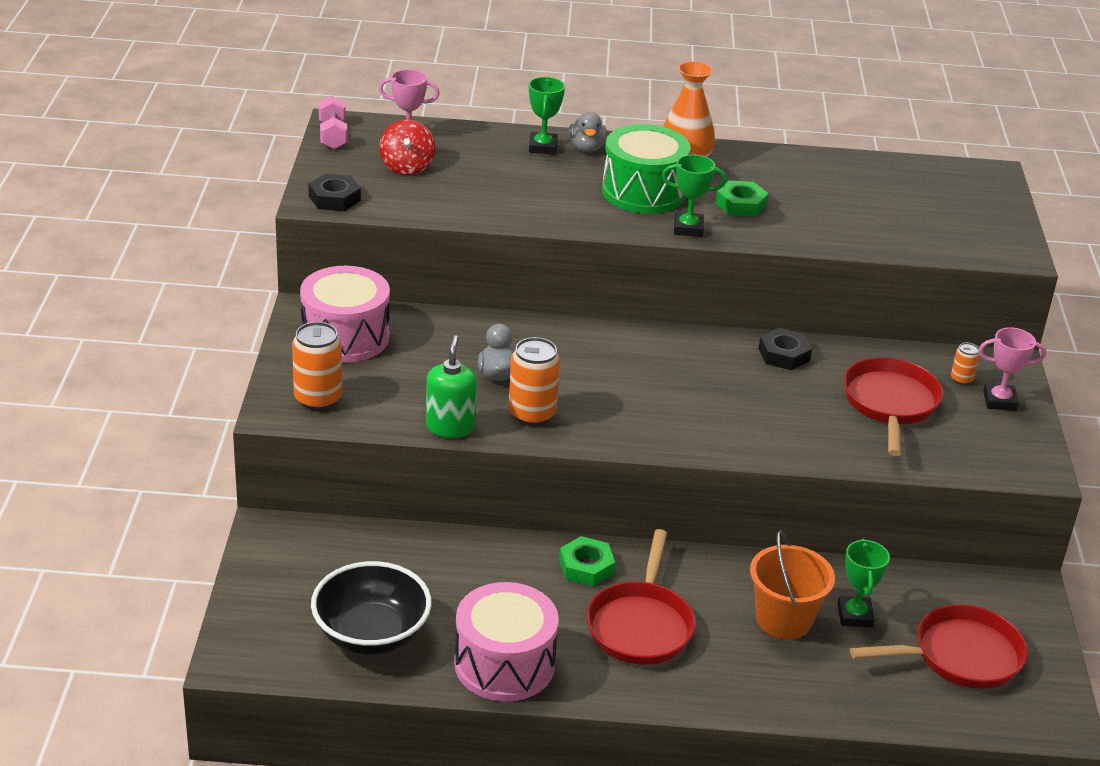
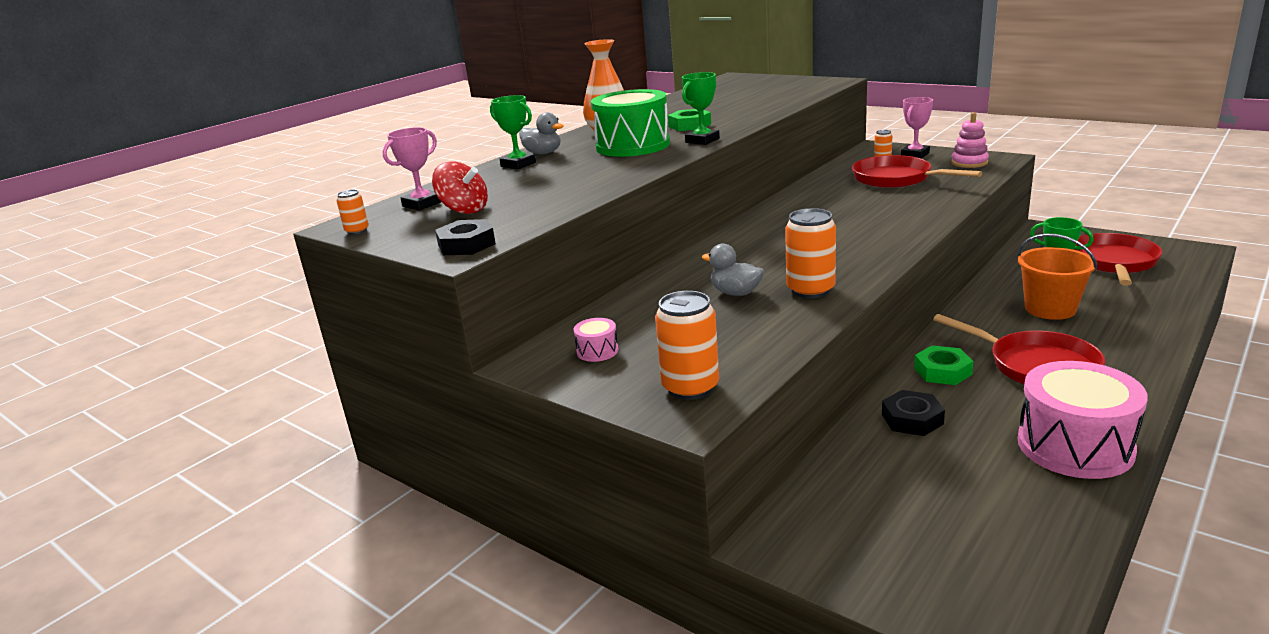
camera: 50 degrees left, 10 degrees down
(333, 135) = (357, 231): pink dumbbell -> orange can
(345, 337) = (597, 351): pink drum -> pink drum, size x0.42
(371, 634) = (998, 516): black bowl -> none
(450, 427) = (801, 329): green soap dispenser -> none
(784, 354) = (808, 196): black nut -> black nut (912, 419)
(999, 449) = (969, 163): none -> pink stacking toy

